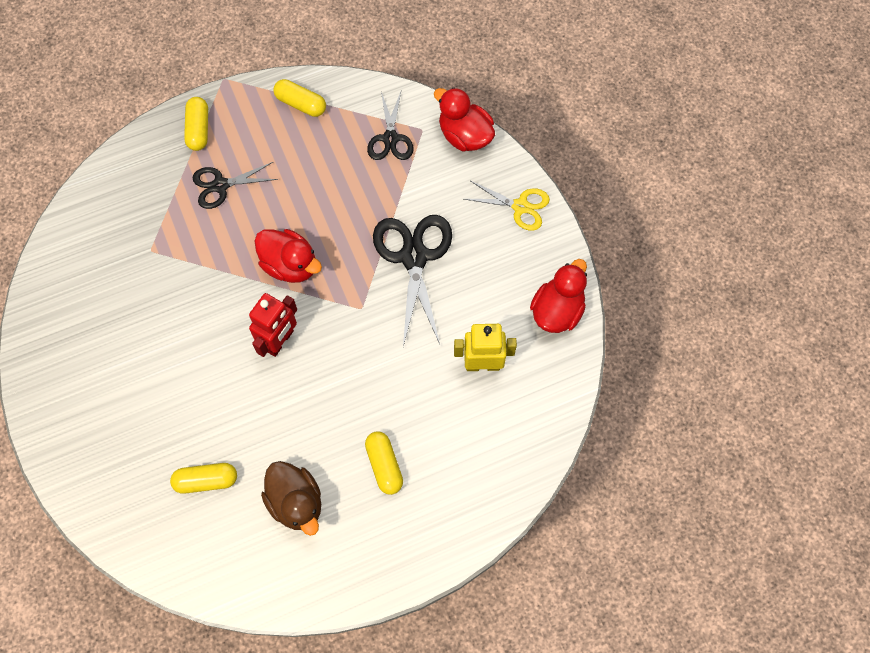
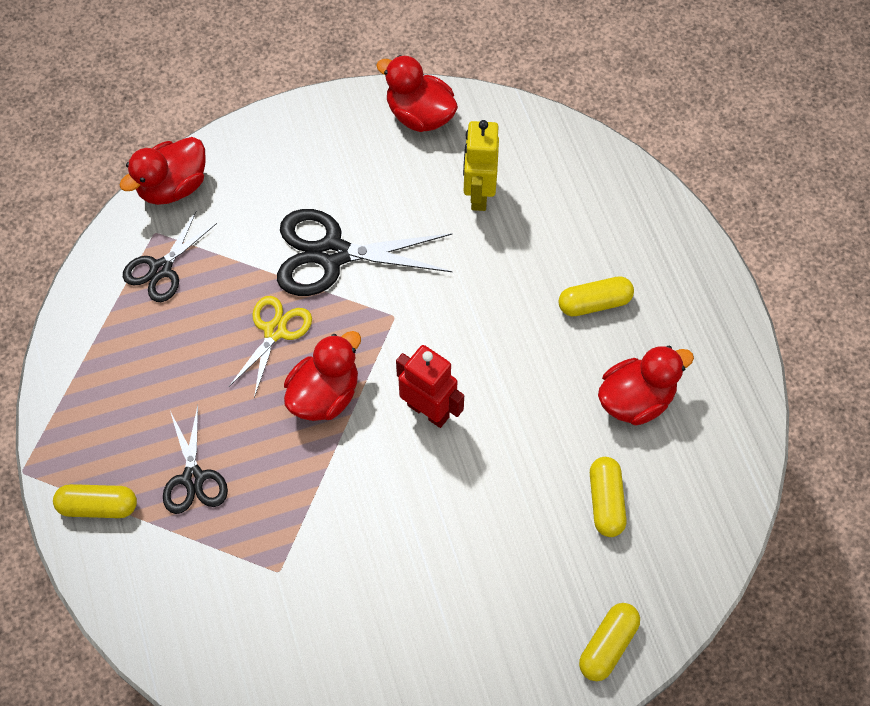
camera: 85 degrees left, 5 degrees down
(296, 502) = (636, 399): brown duck -> red duck
(301, 104) = (85, 373): yellow capsule -> yellow capsule (607, 645)
(390, 138) = (161, 269): black scissors -> black scissors turned 120 degrees clockwise
(520, 206) = (281, 137): yellow scissors -> yellow scissors (275, 331)

